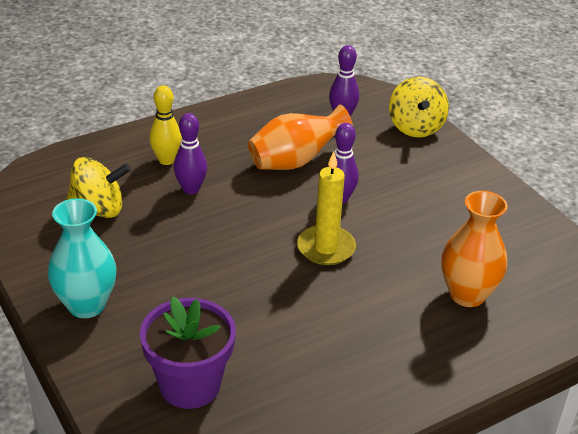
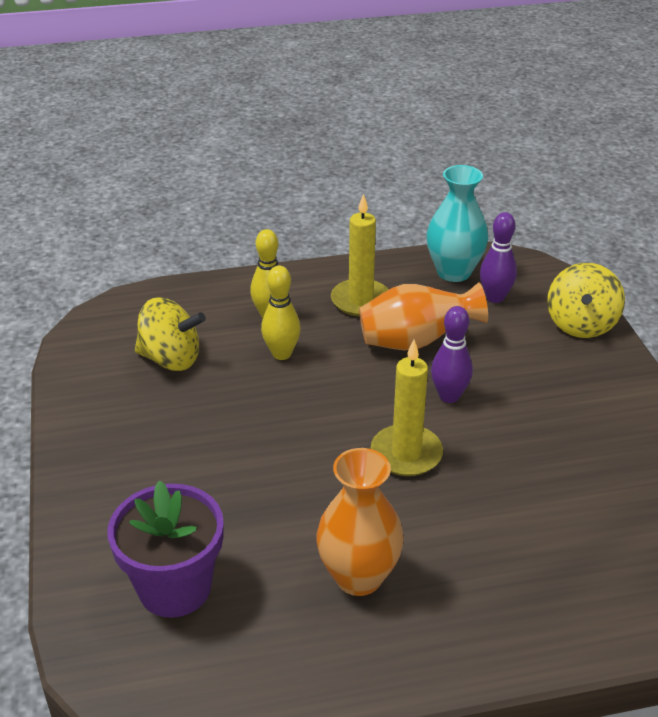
camera: 20 degrees right, 0 degrees up
(86, 305) = (107, 466): turquoise vase -> turquoise vase (454, 272)
(191, 189) = (281, 354): purple bowling pin -> yellow bowling pin
(236, 136) = (360, 300): none -> yellow candle
(467, 294) = (558, 550): orange vase -> orange vase (358, 577)

